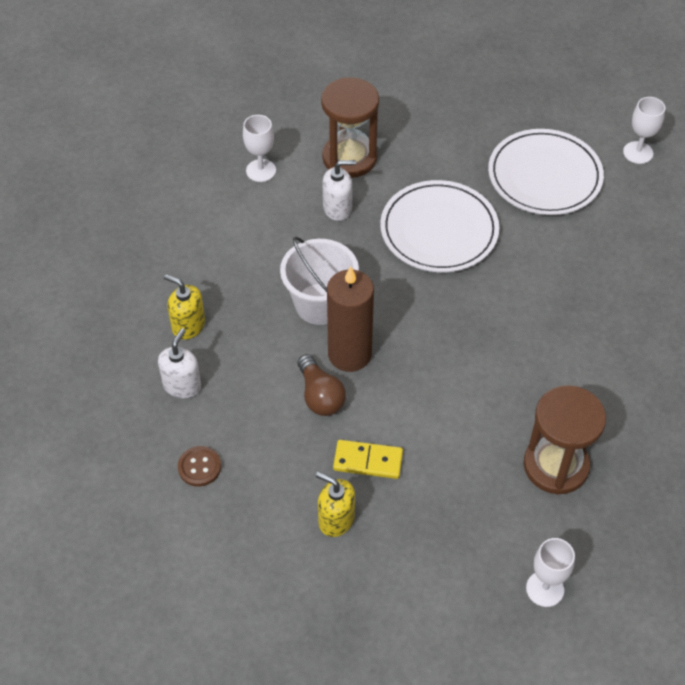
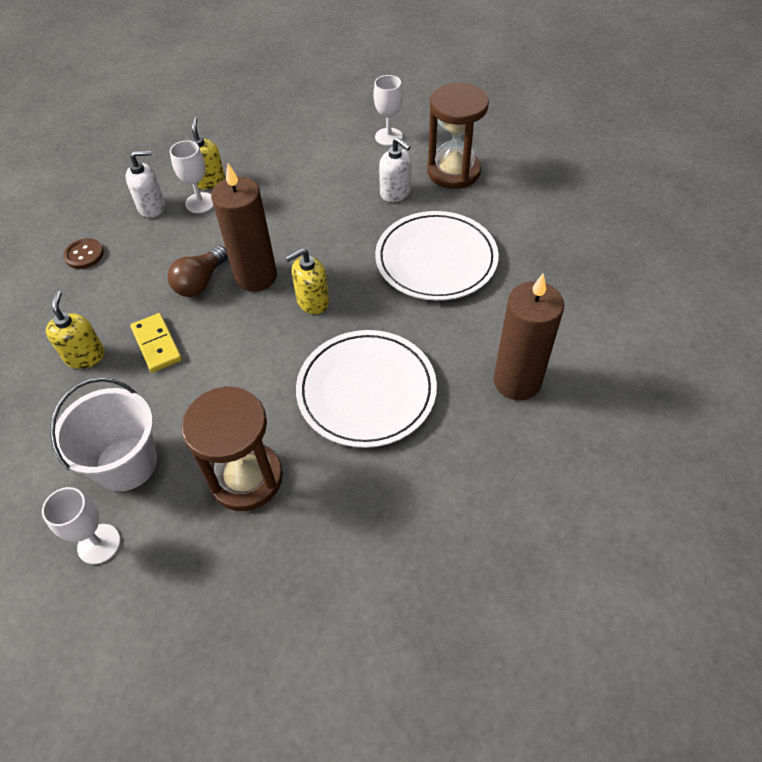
camera: 55 degrees right, 0 degrees up
(320, 304) = (291, 234): white bucket -> white bucket (126, 463)
(413, 332) = (312, 301): none -> yellow soap dispenser
(544, 176) = (573, 293): white plate -> white plate (366, 391)
(596, 259) = (517, 381): none -> brown candle
(638, 153) = (684, 343): white goblet -> white goblet (200, 203)

